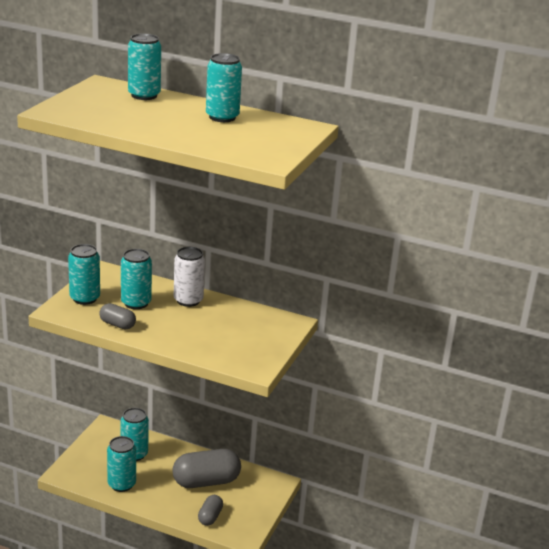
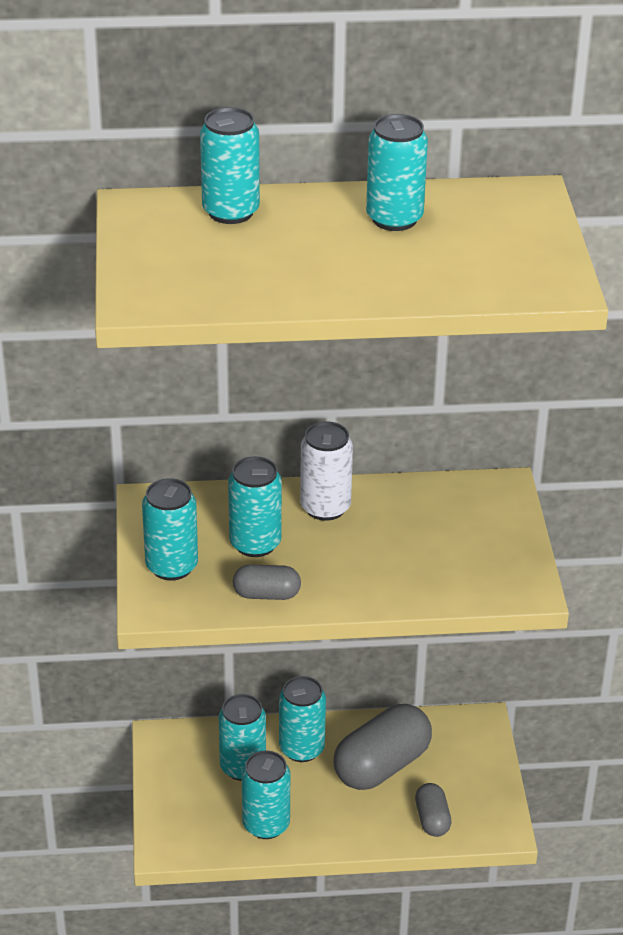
camera: 25 degrees left, 10 degrees up
(171, 458) = (301, 748): none -> turquoise can

